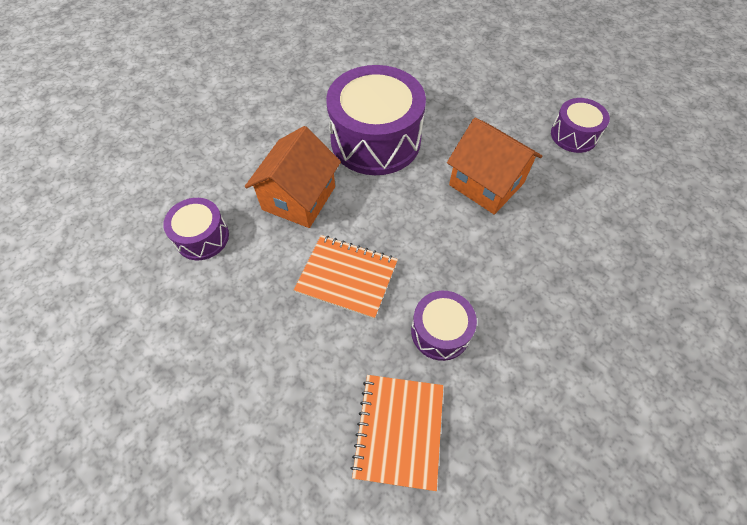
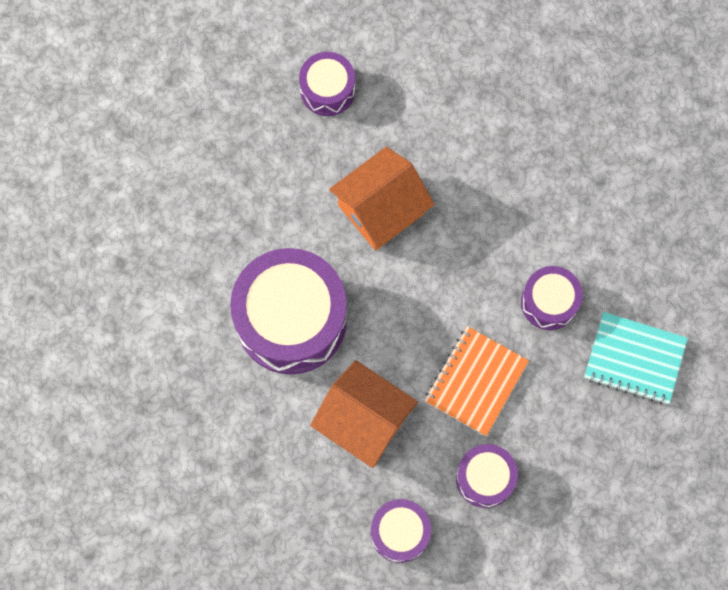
camera: 80 degrees left, 15 degrees up
(254, 298) = (485, 478): none -> purple drum
(399, 431) = (634, 359): orange notebook -> turquoise notebook

